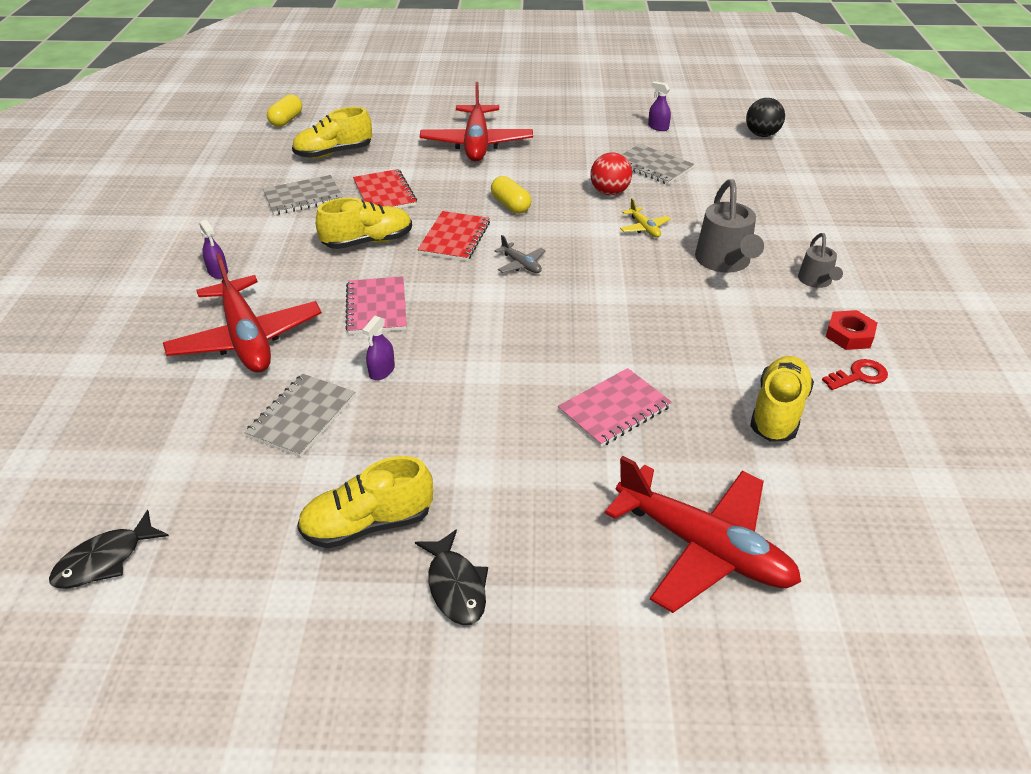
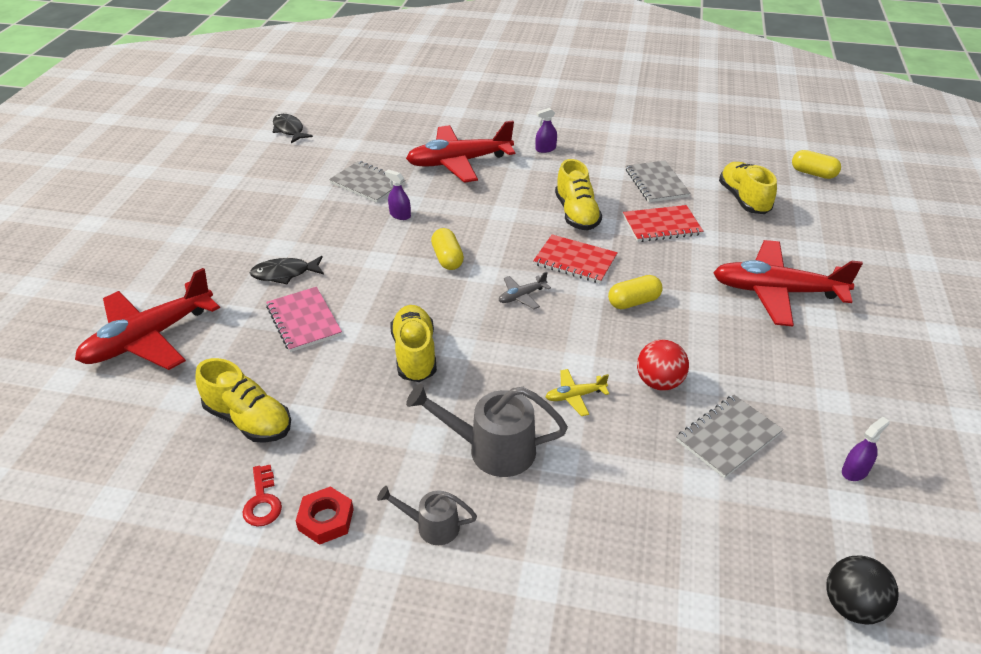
camera: 100 degrees right, 0 degrees up
(368, 524) = (261, 205): yellow shoe -> yellow shoe (415, 354)
(377, 307) = (478, 215): pink notebook -> none
(456, 586) = (195, 233): black fish -> black fish (285, 274)
(468, 319) = (447, 258): none -> yellow capsule

